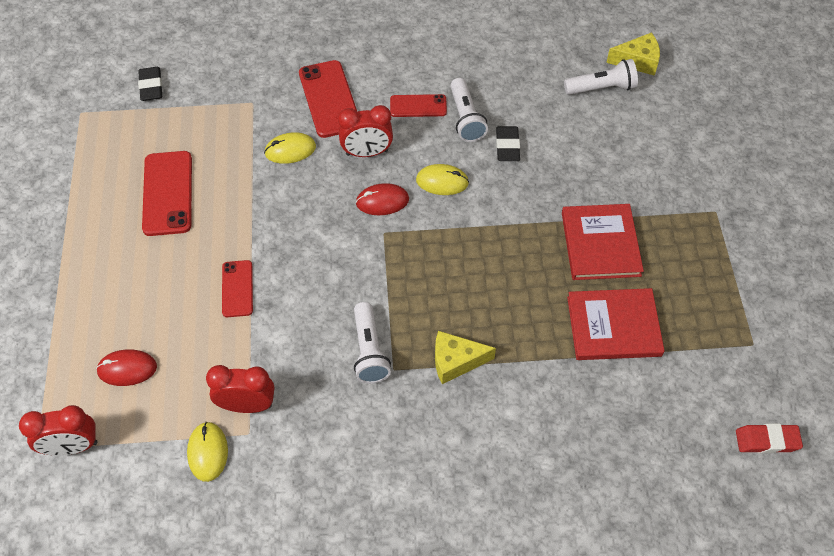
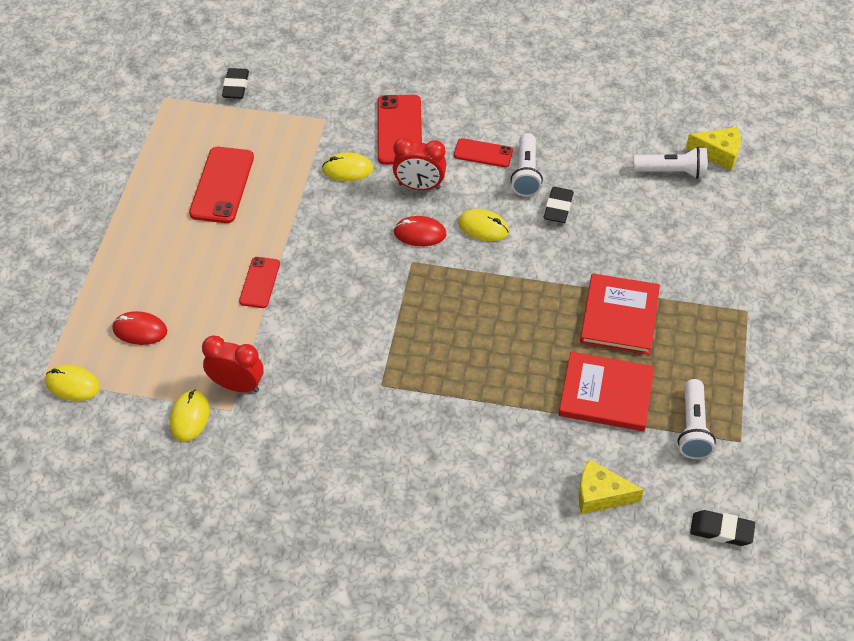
camera: 15 degrees right, 5 degrees down
(72, 447) = (72, 385): red clock -> yellow mouse
(369, 351) = (364, 363): white flashlight -> white flashlight (693, 428)
(456, 361) = (442, 391): yellow cheese -> yellow cheese (600, 495)
(767, 441) = (721, 530): red eraser -> black eraser

